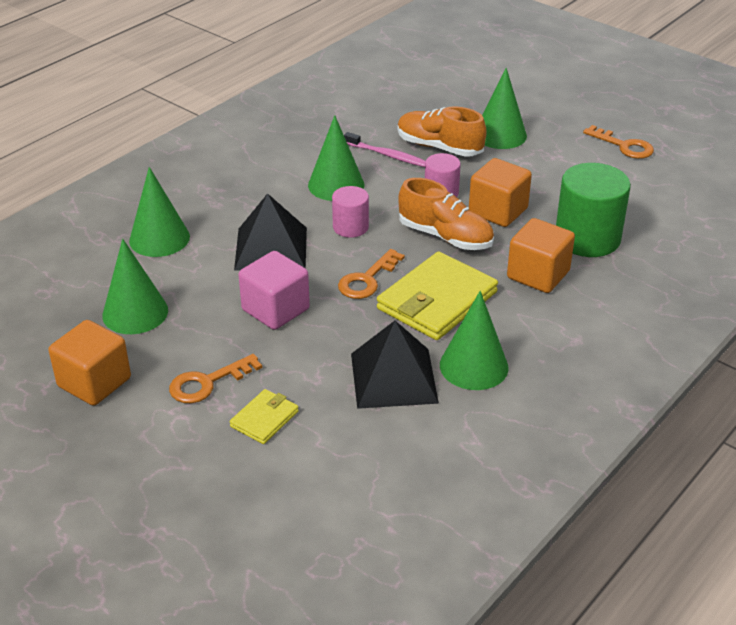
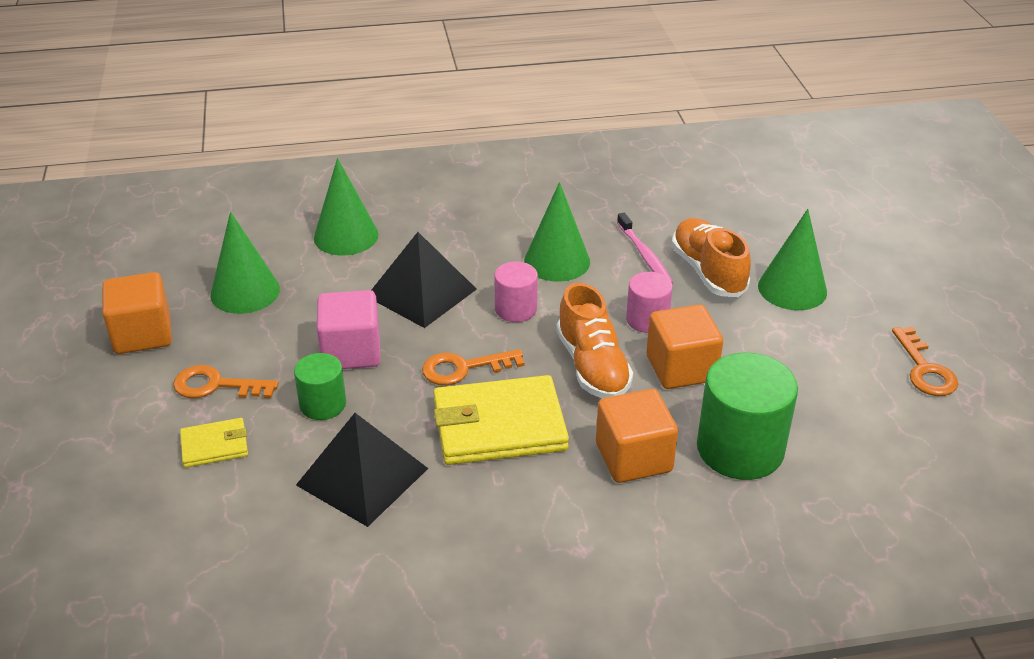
camera: 40 degrees right, 0 degrees up
(304, 352) = (323, 404): none -> green cylinder
(474, 366) = (446, 511): green cone -> none

